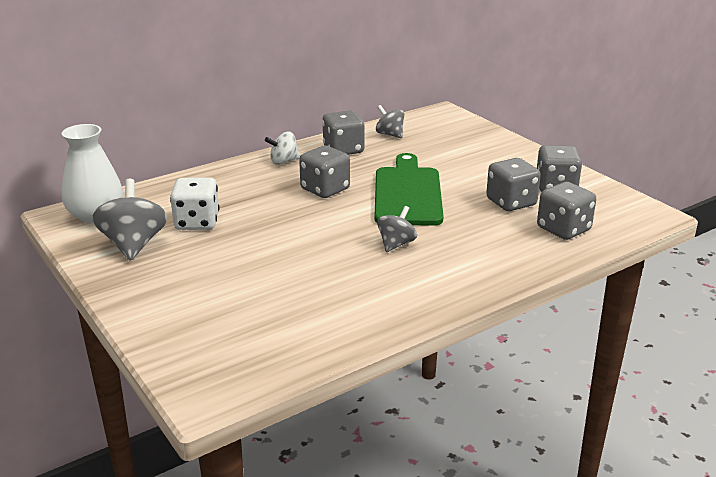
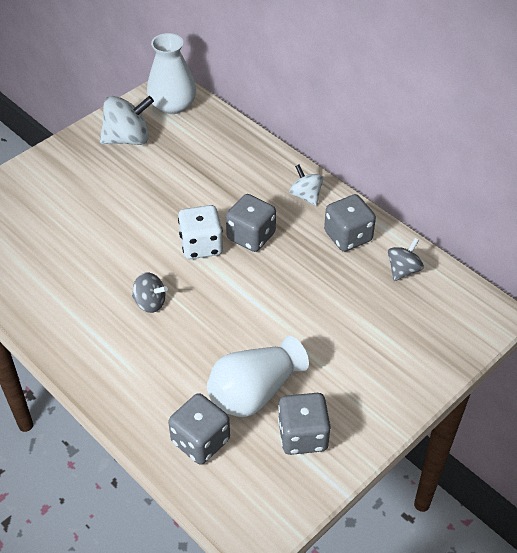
camera: 80 degrees right, 20 degrees up
(134, 245) = (128, 139): grey spinning top -> white spinning top
(197, 222) = (170, 165): white dice -> white dice (201, 245)
(407, 193) = (256, 301): green cutting board -> none
(511, 202) = (254, 392): grey dice -> white vase

